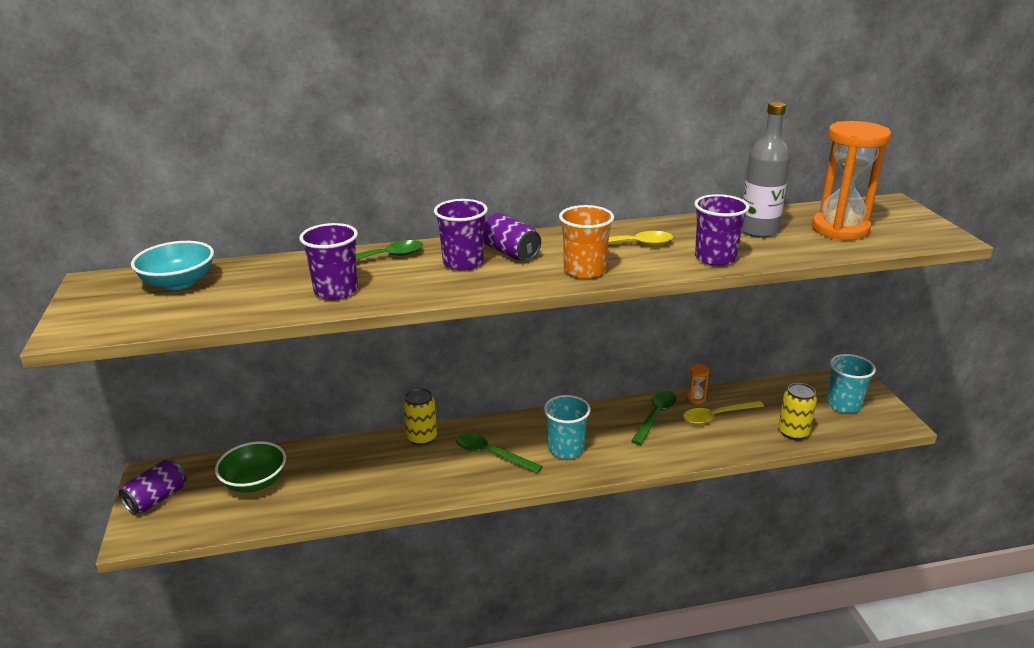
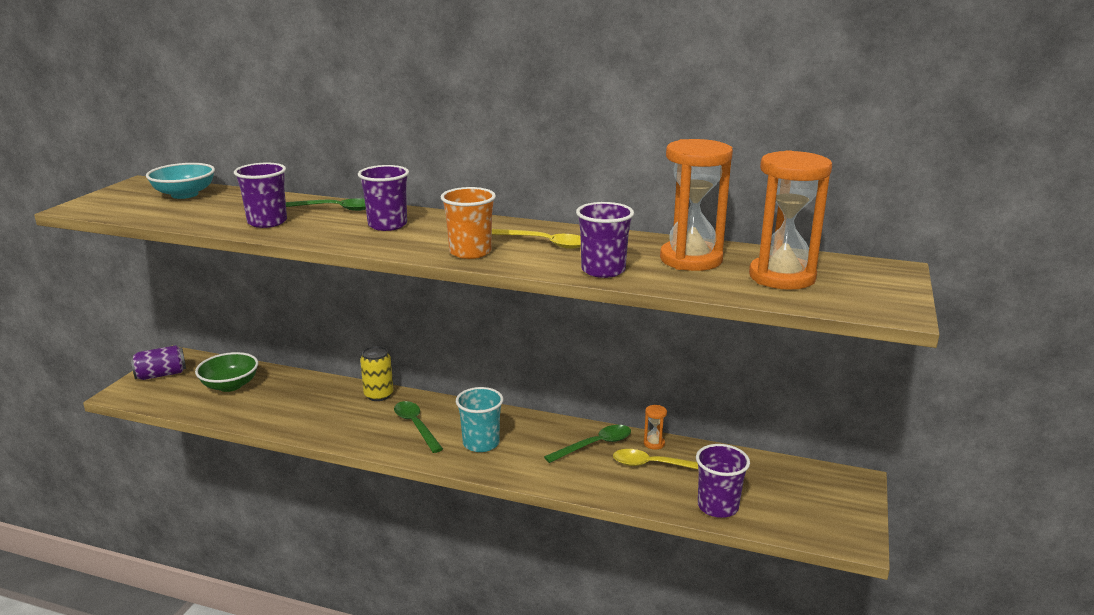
camera: 30 degrees right, 5 degrees down
(510, 252) = (436, 226): purple can -> none
(758, 231) = (691, 259): grey bottle -> orange hourglass
(793, 432) = (717, 506): yellow can -> purple cup
(843, 405) = (809, 502): turquoise cup -> none

